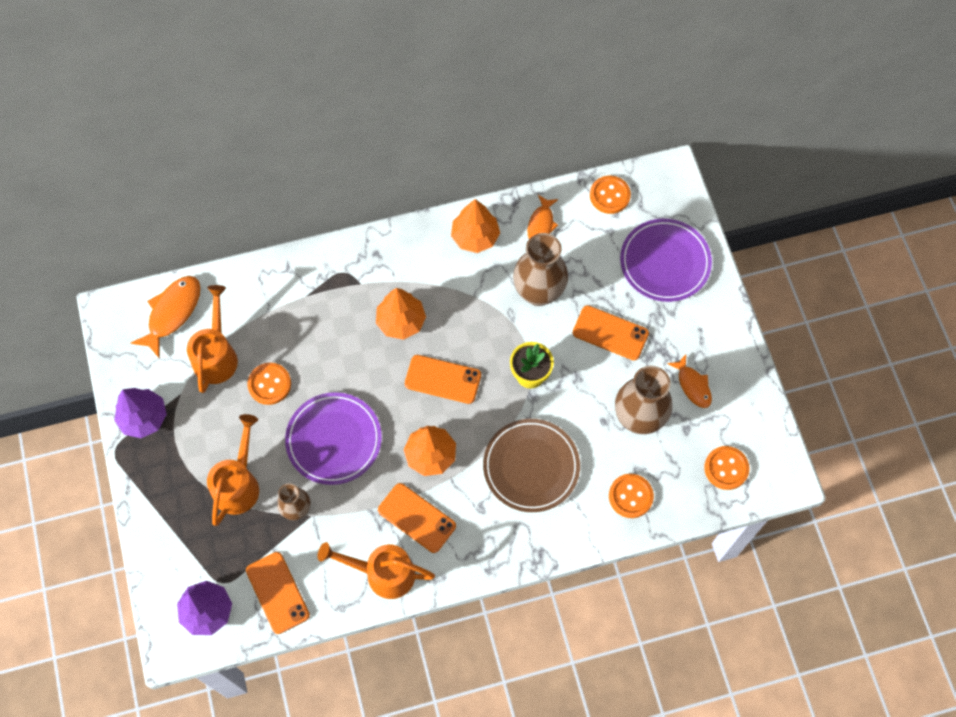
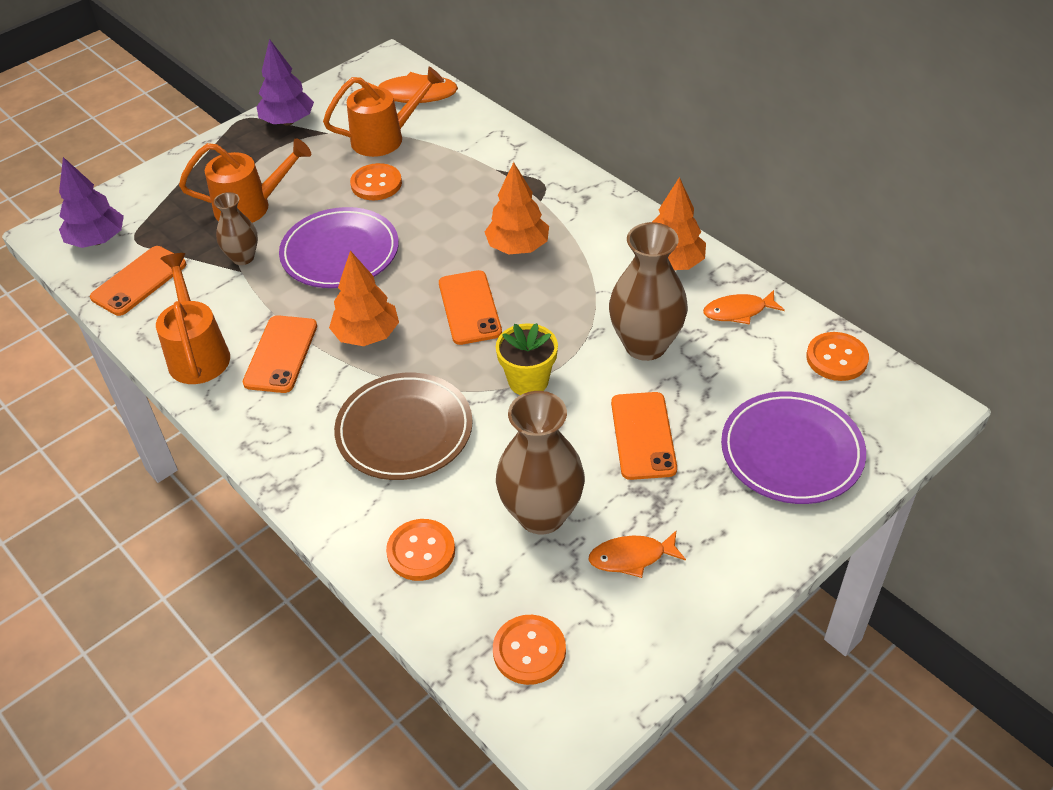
camera: 65 degrees right, 20 degrees down
(692, 385) = (631, 557): orange fish -> orange fish turned 45 degrees clockwise

